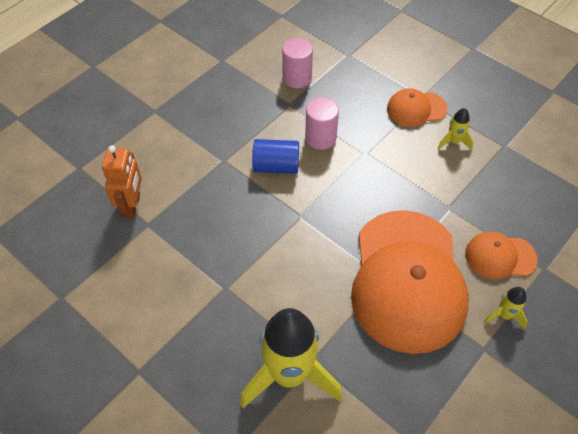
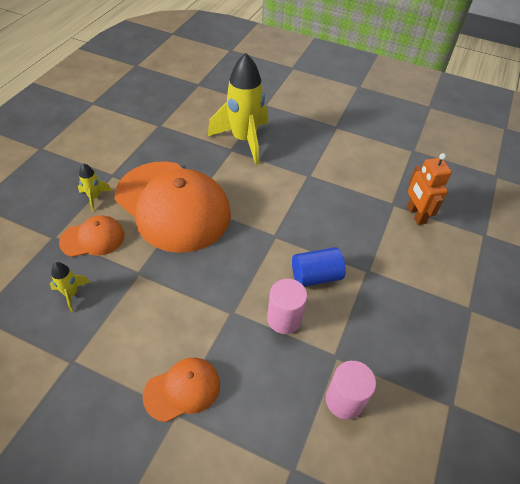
camera: 160 degrees right, 5 degrees down
(407, 280) = (173, 206): orange cap -> orange cap turned 150 degrees clockwise
(453, 142) = (134, 351): yellow rocket -> yellow rocket (71, 294)

